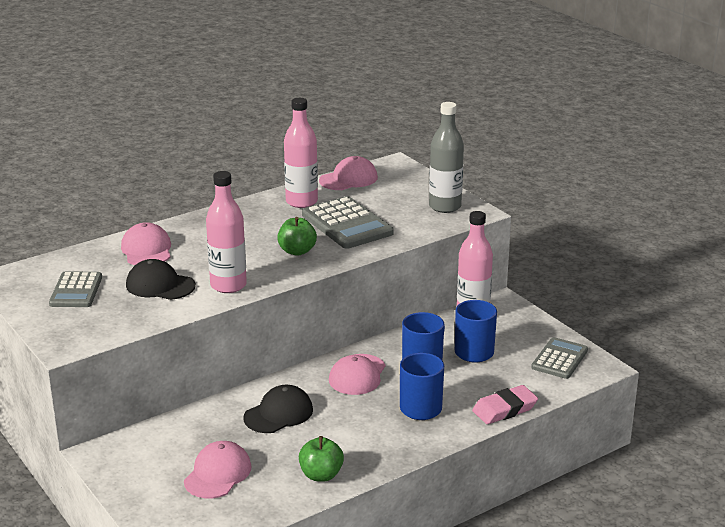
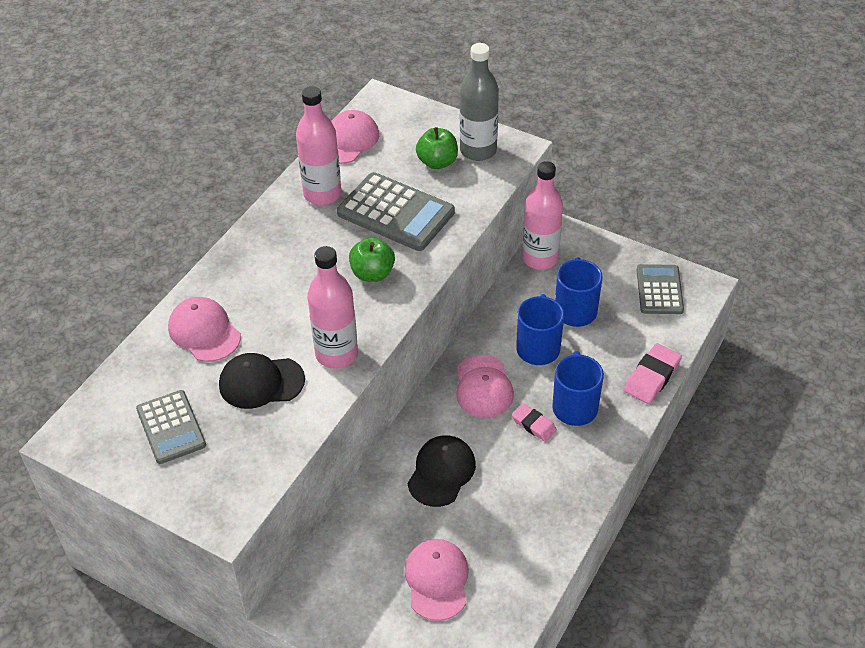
camera: 25 degrees left, 20 degrees up
(321, 475) = (539, 537): green apple -> green apple (437, 162)
(378, 408) = (533, 425): none -> pink eraser

